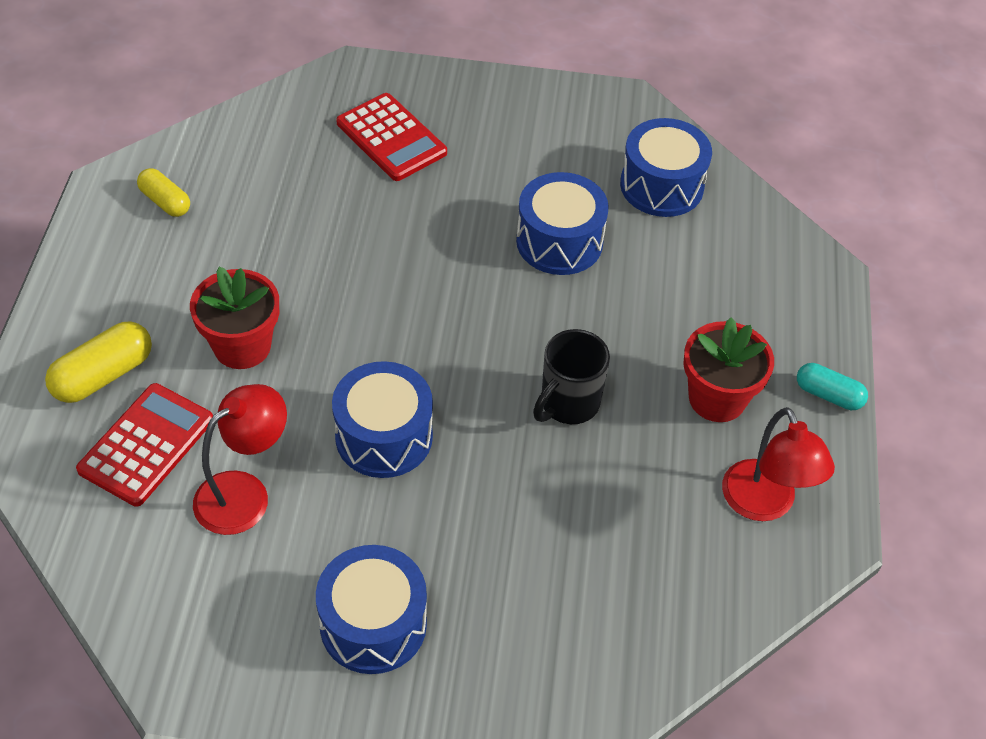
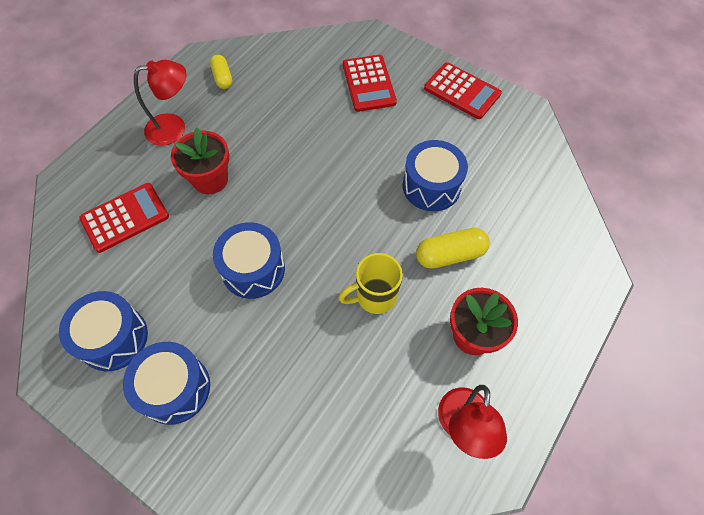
camera: 30 degrees right, 10 degrees up
(103, 375) = (129, 167): yellow capsule -> yellow capsule (450, 255)
(244, 493) = (157, 270): red lamp -> red lamp (174, 128)
(527, 106) = (462, 91): none -> red calculator
(568, 404) = (374, 296): black mug -> yellow mug
(661, 186) = (519, 174): blue drum -> blue drum (113, 338)
(828, 395) = (552, 367): turquoise capsule -> none

